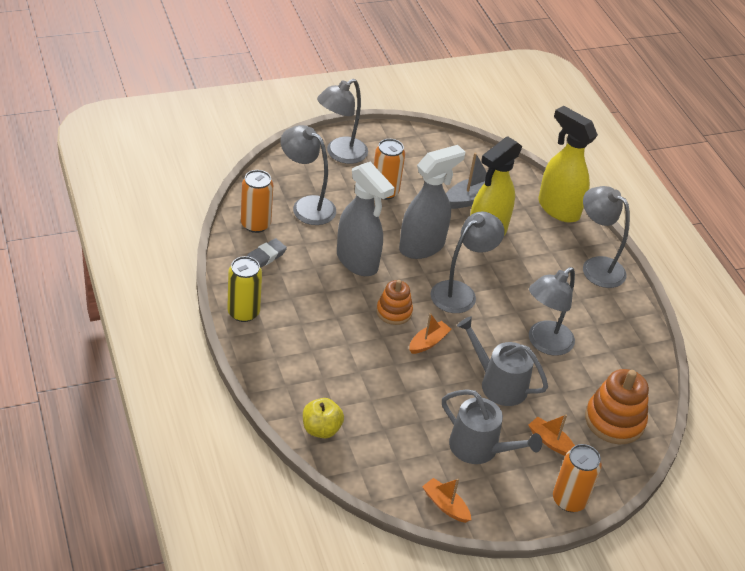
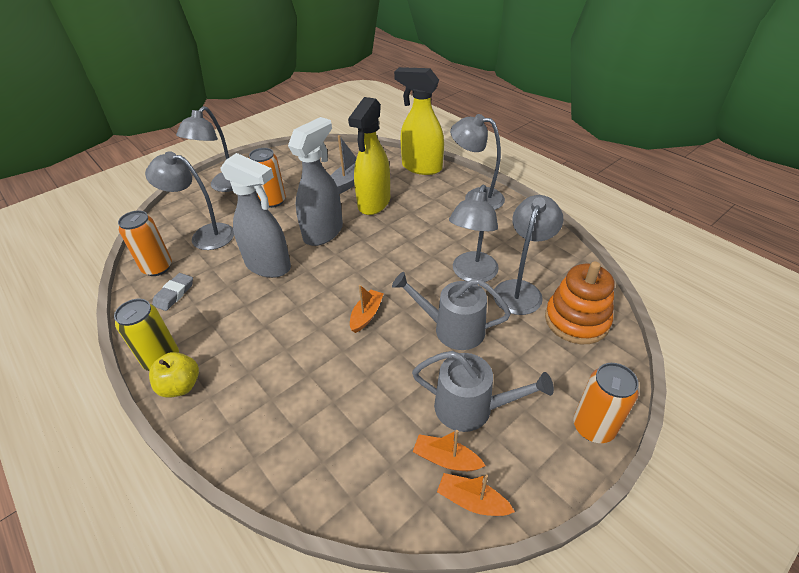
camera: 15 degrees left, 0 degrees up
(321, 429) = (289, 465): yellow apple -> yellow apple (180, 386)
(394, 312) = (321, 298): orange stacking toy -> none
(460, 292) = (375, 258): grey lamp -> grey lamp (520, 290)
(551, 442) = (535, 368): orange boat -> orange boat (446, 459)

